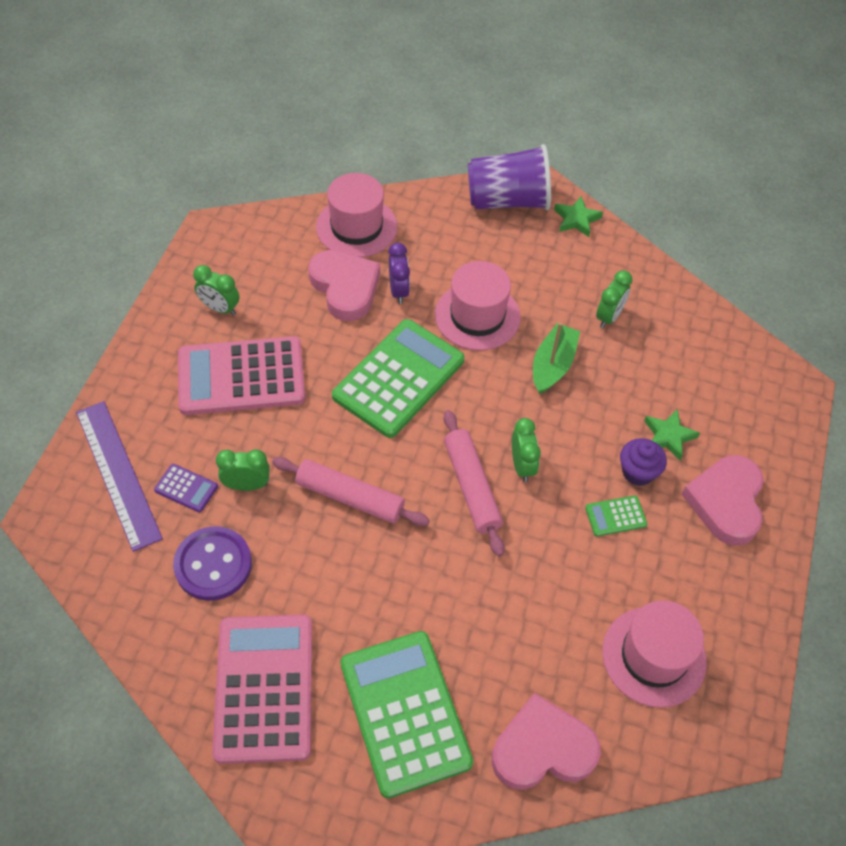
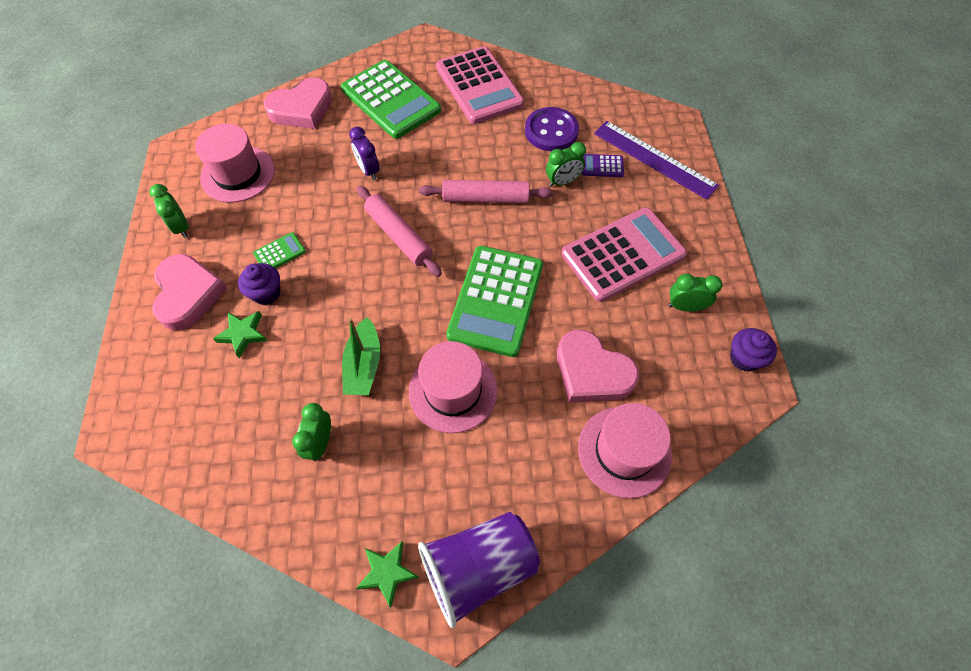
camera: 160 degrees right, 5 degrees up
(205, 252) = (744, 358): none -> purple cupcake
(399, 291) = (540, 389): purple clock -> purple clock (368, 170)
(522, 466) = (364, 265): green clock -> green clock (181, 227)

